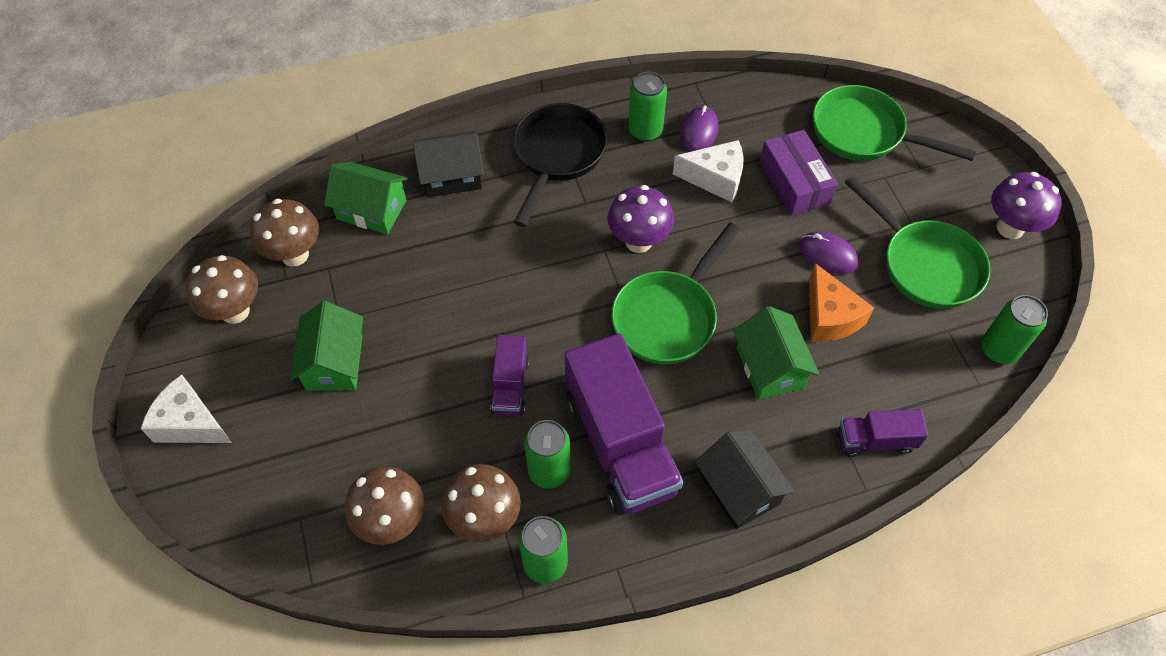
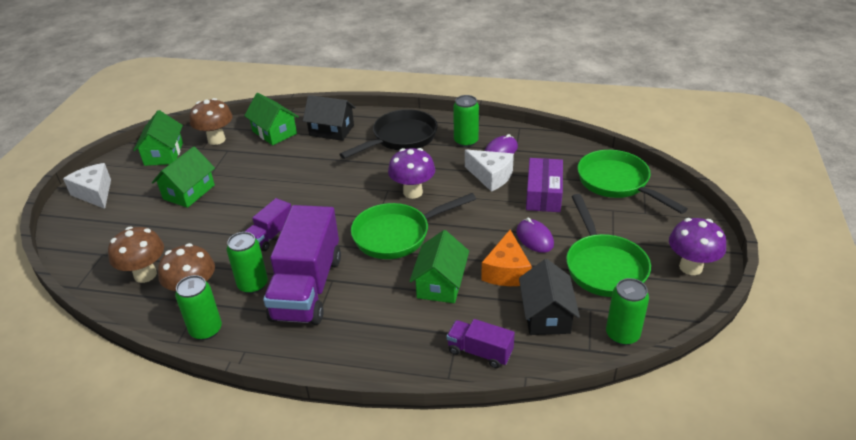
camera: 30 degrees right, 20 degrees down
(235, 311) = (163, 154): brown mushroom -> green house
(739, 489) = (360, 341): black house -> black house (546, 315)

